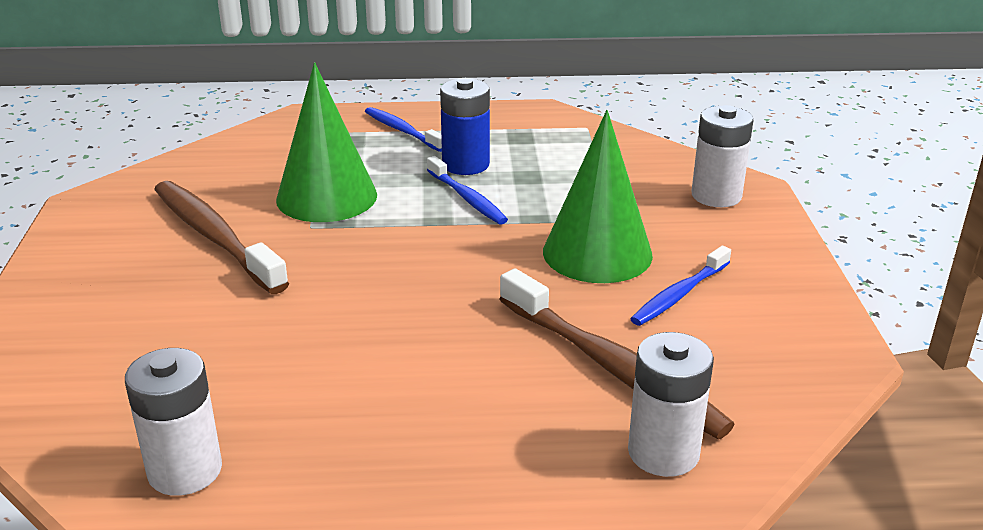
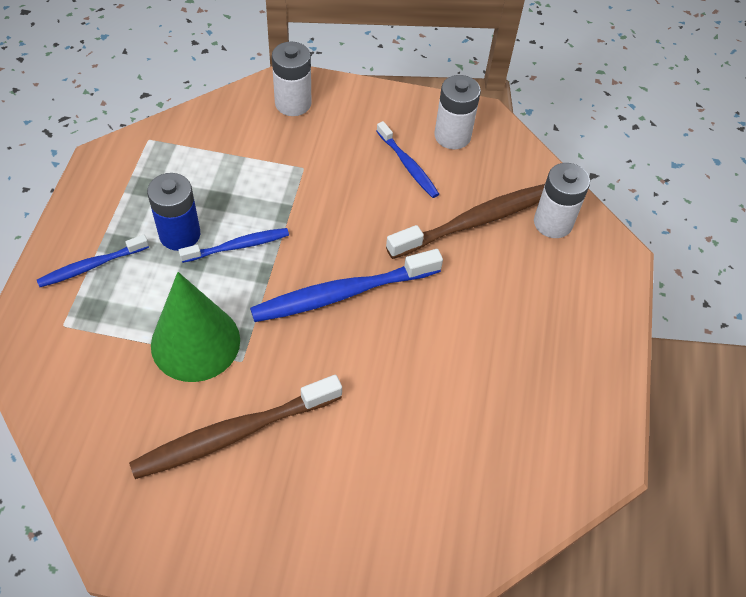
camera: 80 degrees left, 25 degrees up
(185, 470) = (528, 465): white battery -> white battery (452, 136)
(428, 275) = (342, 294): none -> blue toothbrush
(597, 253) = (345, 191): green cone -> none

